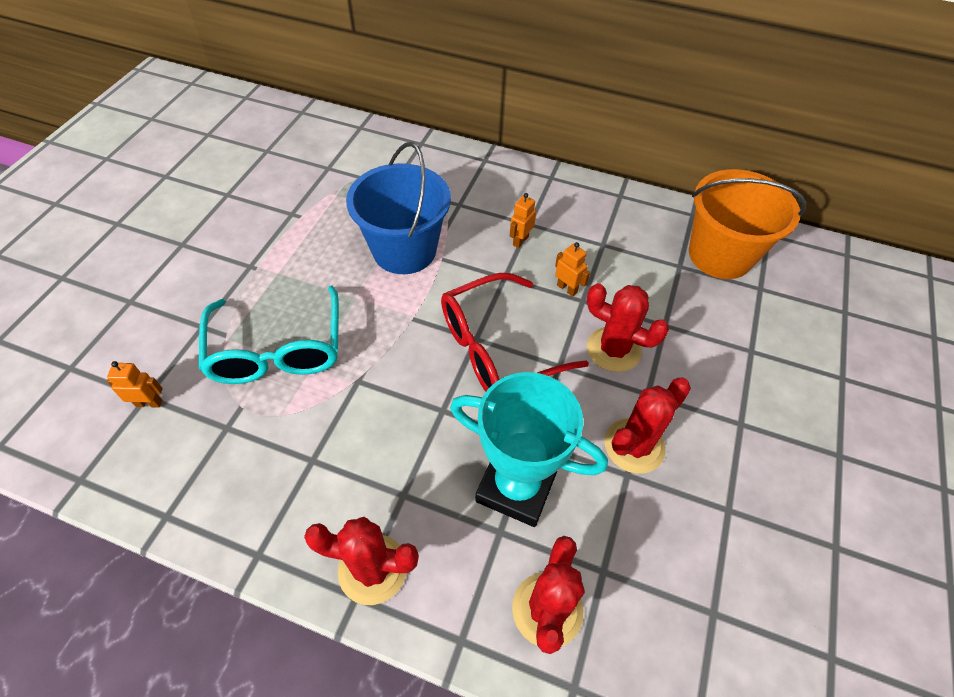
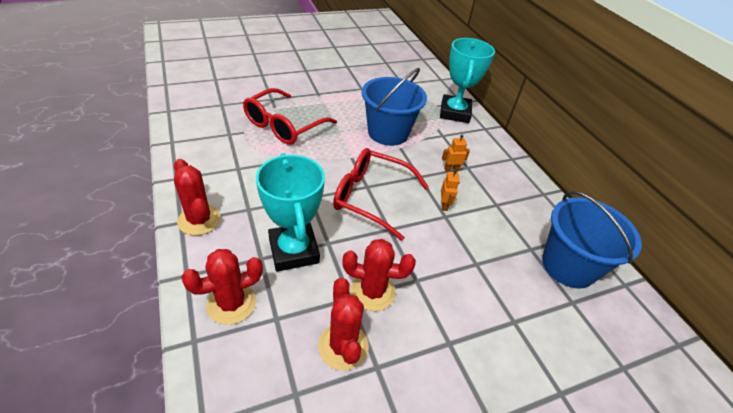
camera: 45 degrees right, 10 degrees down
(149, 403) = (219, 107): orange robot -> none
(277, 350) = (283, 126): turquoise glasses -> red glasses
(433, 163) = (454, 113): none -> turquoise trophy
(613, 349) = (428, 247): red cactus -> red cactus (343, 346)
(720, 255) = (568, 266): orange bucket -> blue bucket

